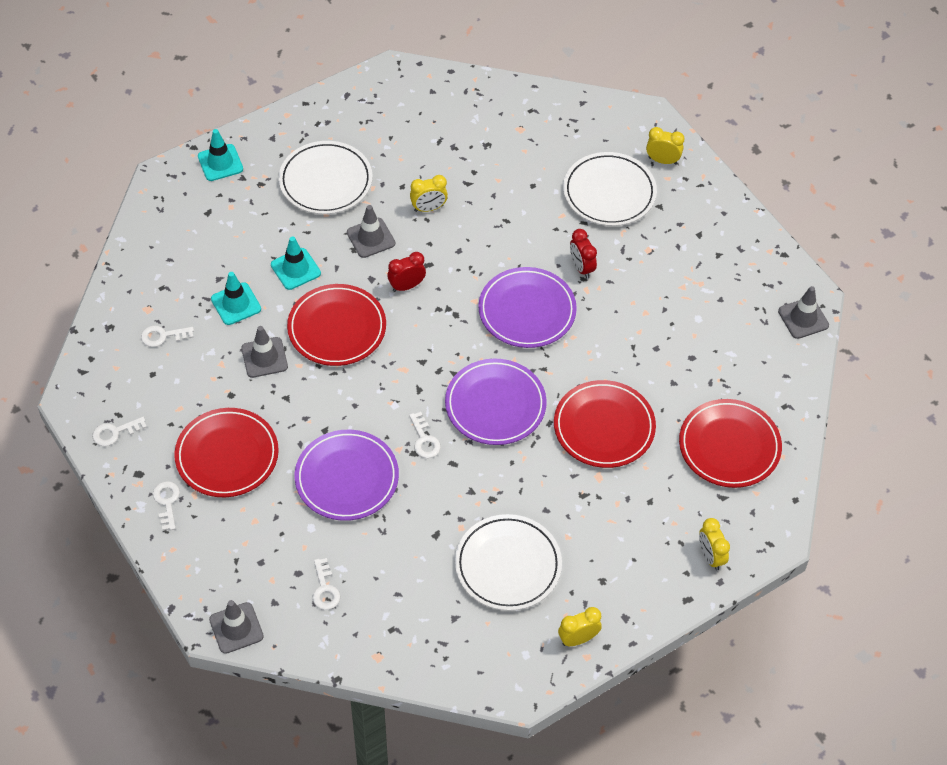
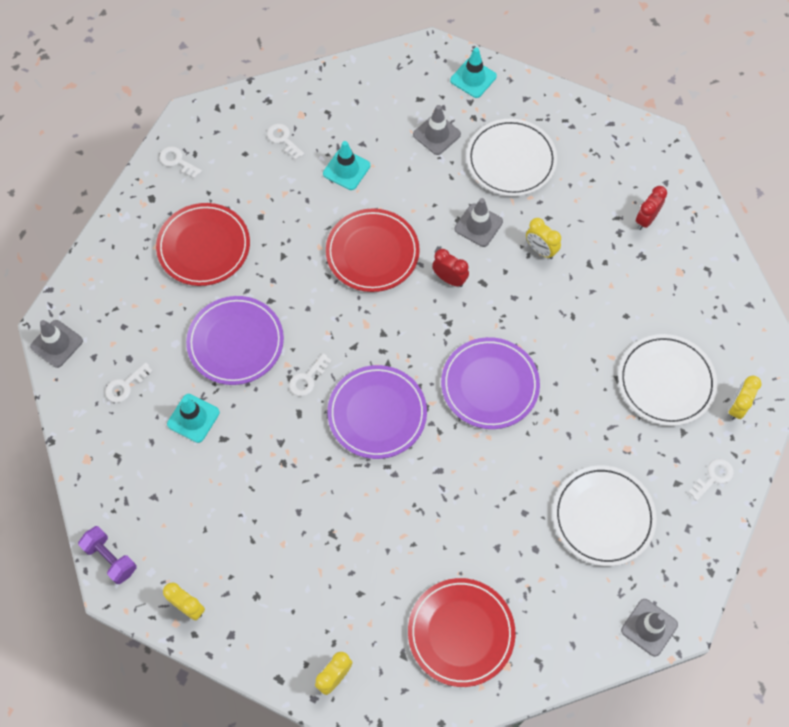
camera: 60 degrees right, 10 degrees up
(167, 502) = (138, 232): white key -> white key (713, 477)
(264, 357) = (310, 219): grey traffic cone -> grey traffic cone (436, 134)
(295, 269) = (409, 190): turquoise traffic cone -> turquoise traffic cone (193, 418)
(491, 681) = (110, 558): none -> purple dumbbell
(508, 565) = (227, 511): white plate -> white plate (603, 517)
(581, 267) = (567, 404): red clock -> red clock (646, 219)
(604, 427) = (411, 513): red plate -> none
(662, 160) = (737, 407): yellow clock -> yellow clock turned 135 degrees counterclockwise

